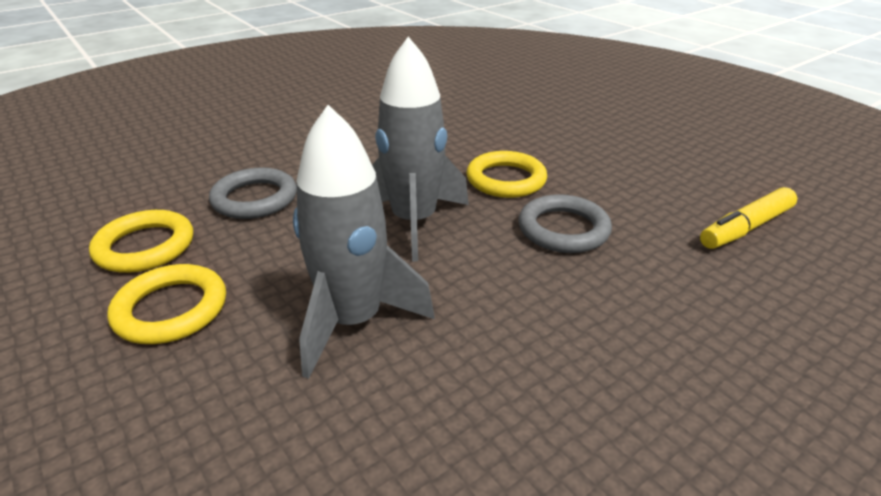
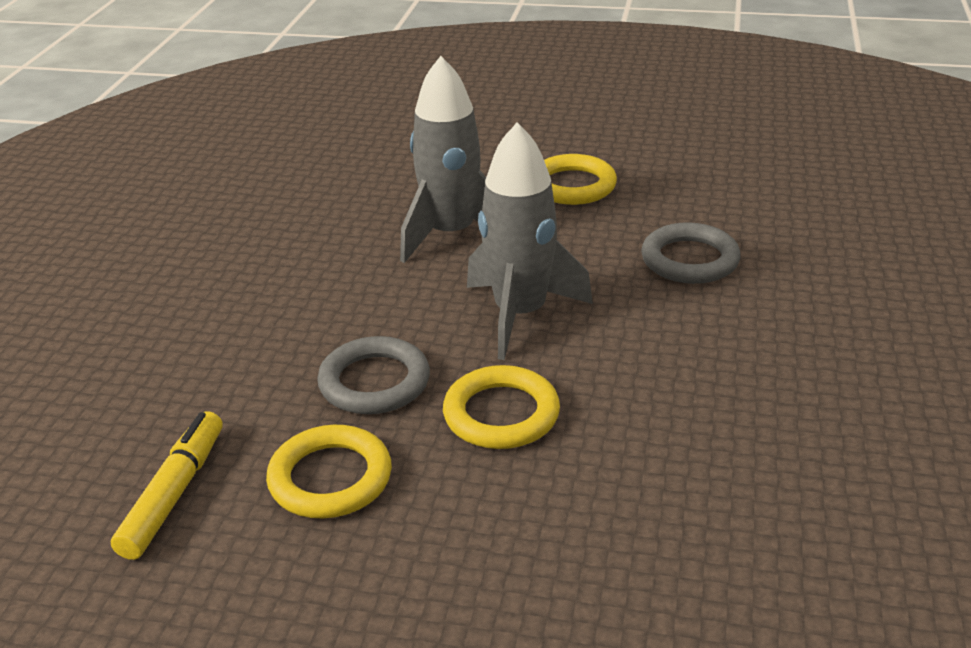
camera: 140 degrees right, 0 degrees up
(145, 247) = (675, 196): yellow ring -> yellow ring (330, 478)

